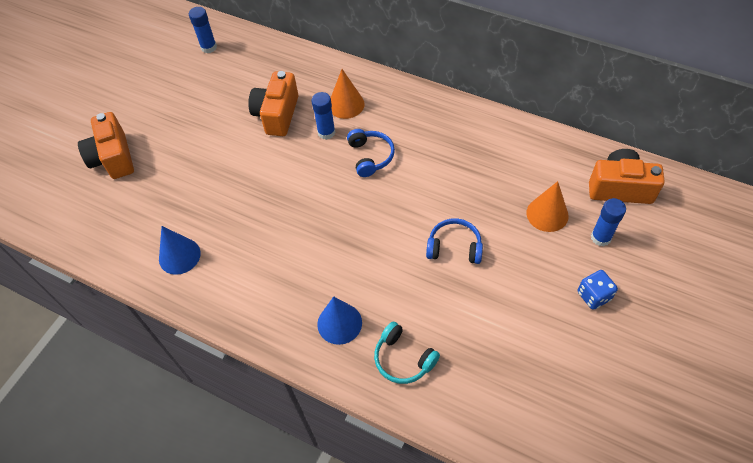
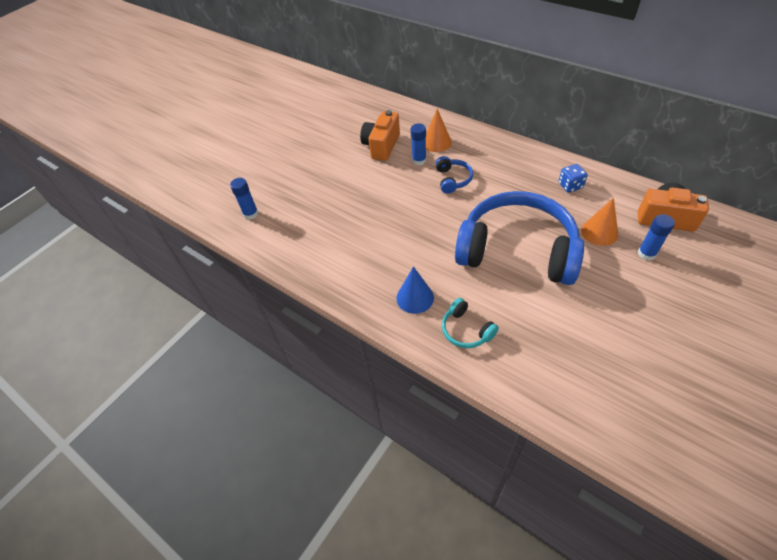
camera: 10 degrees right, 5 degrees down
(113, 158) = (253, 166): orange camera -> none
(179, 256) = (293, 237): blue cone -> none
(209, 47) = (335, 99): blue glue stick -> blue glue stick (251, 214)
(454, 247) = (517, 250): blue headphones -> blue headphones, size x2.49
(593, 296) = (638, 298): blue dice -> blue dice (570, 186)

